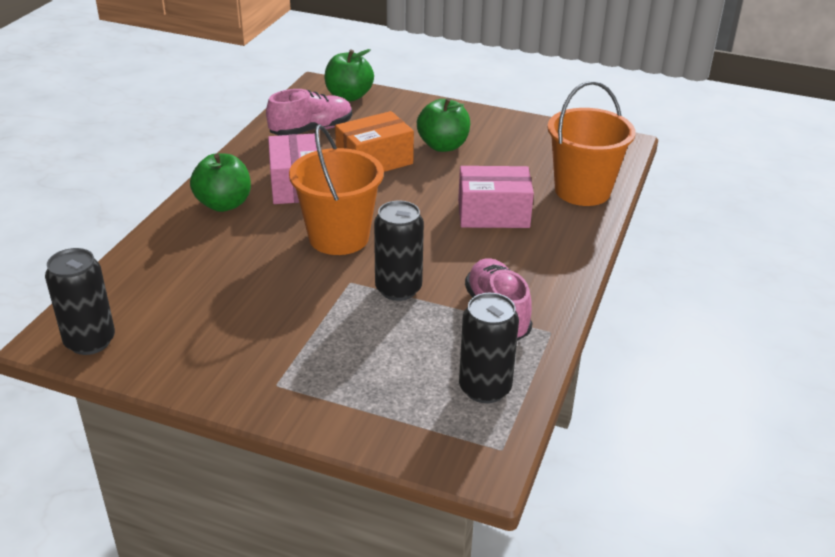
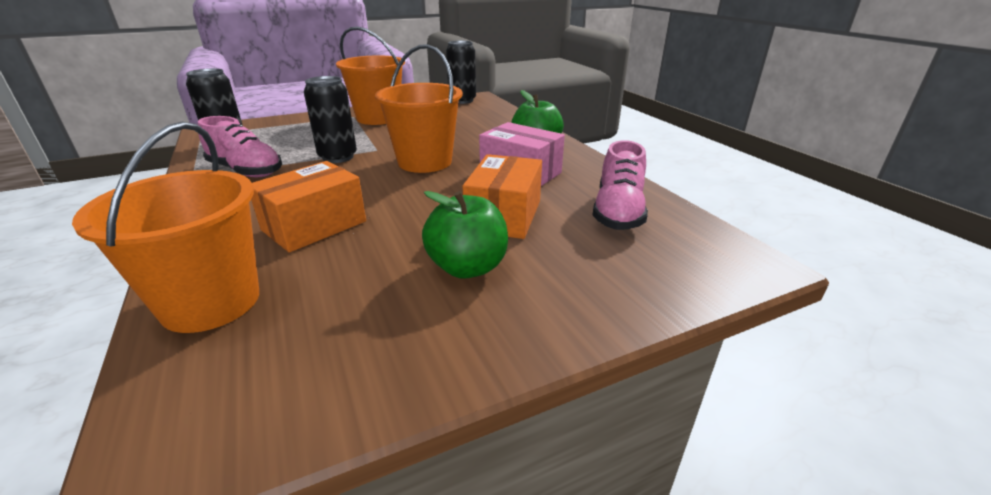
camera: 135 degrees right, 5 degrees down
(258, 355) = (378, 118): none -> orange bucket
(349, 96) = (694, 269): green apple -> none
(493, 214) = (314, 225): pink box -> orange box

